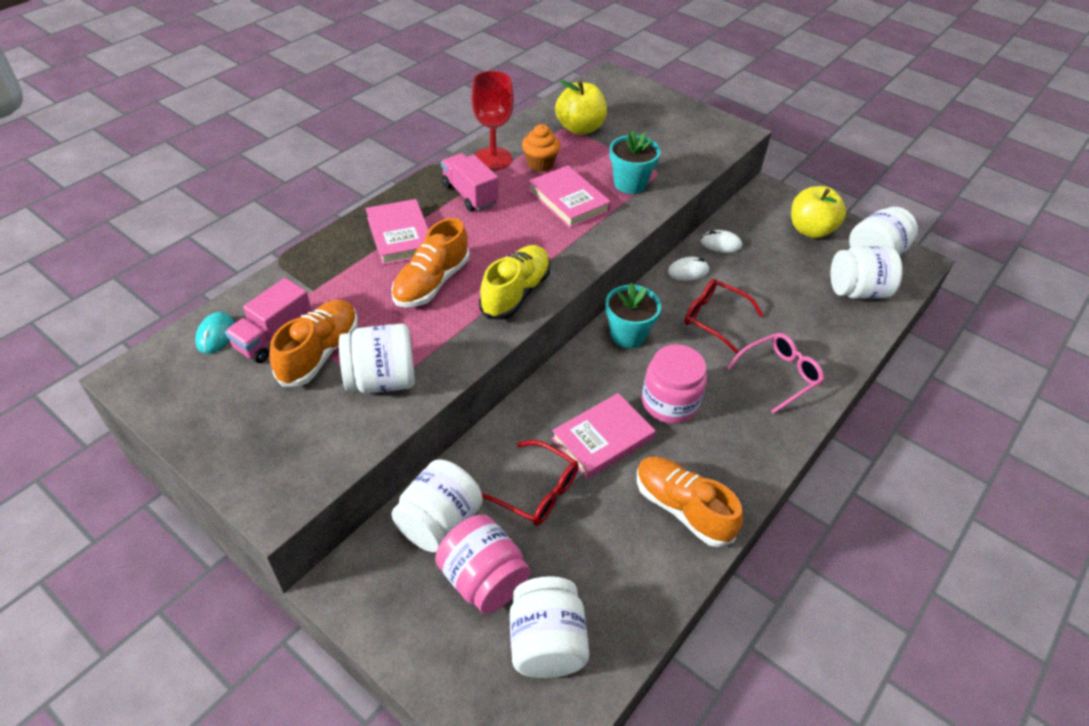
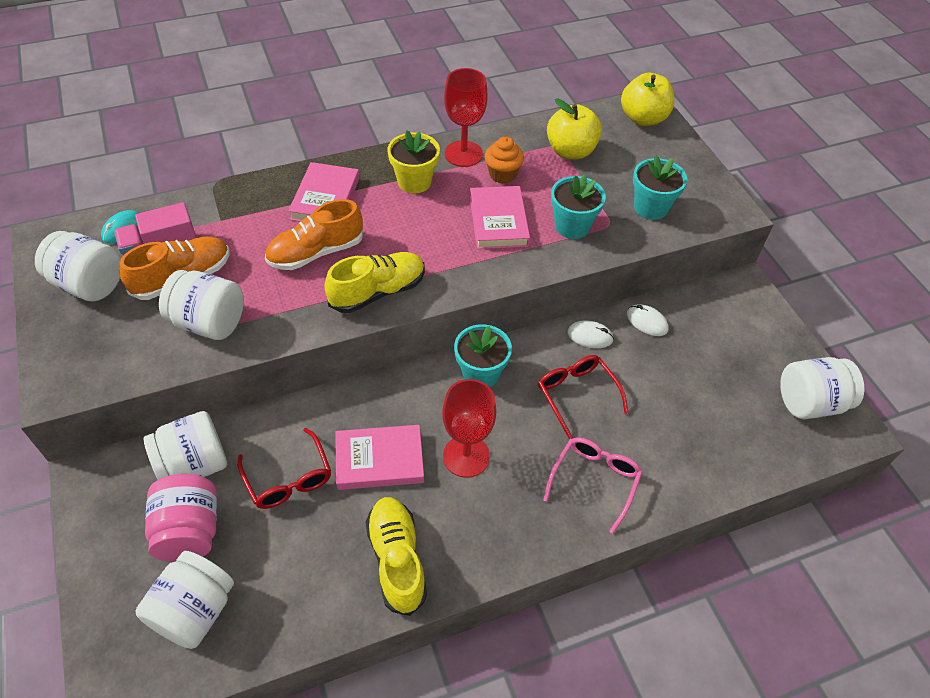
camera: 30 degrees right, 5 degrees up
(469, 195) = (414, 182): pink truck -> yellow flower pot
(669, 403) = (466, 456): pink jar -> red goblet
(677, 149) = (651, 208): none -> turquoise flower pot
(682, 508) = (397, 560): orange shoe -> yellow shoe
(779, 375) = (594, 481): pink glasses -> pink glasses turned 60 degrees counterclockwise
(810, 230) = (758, 346): yellow apple -> yellow apple (643, 118)
(857, 291) = (754, 433): white jar -> white jar (89, 284)

